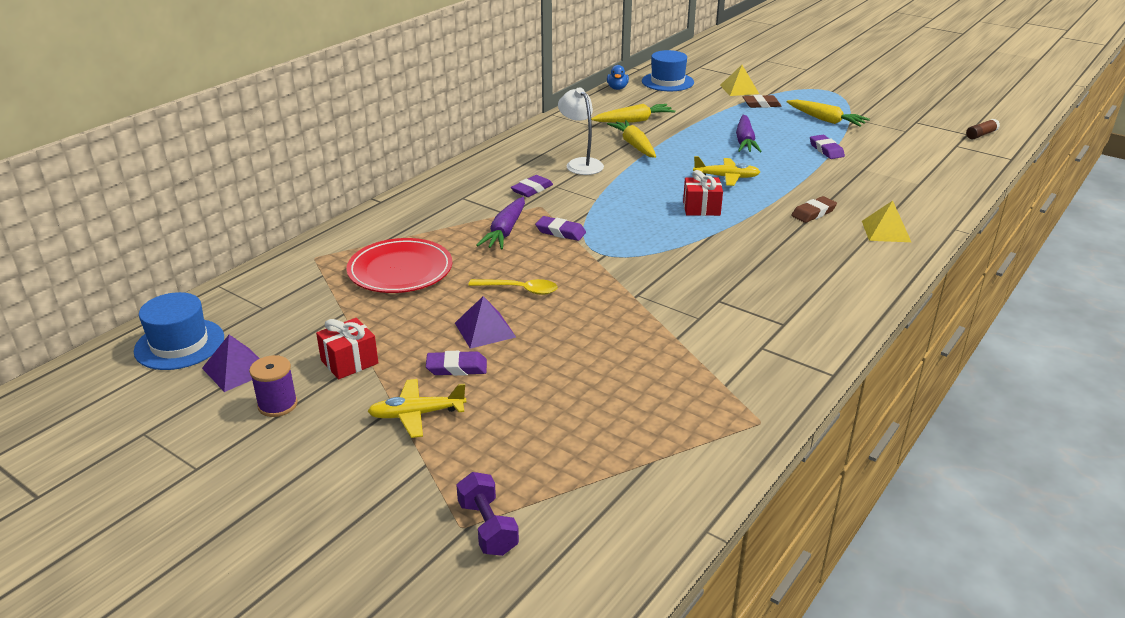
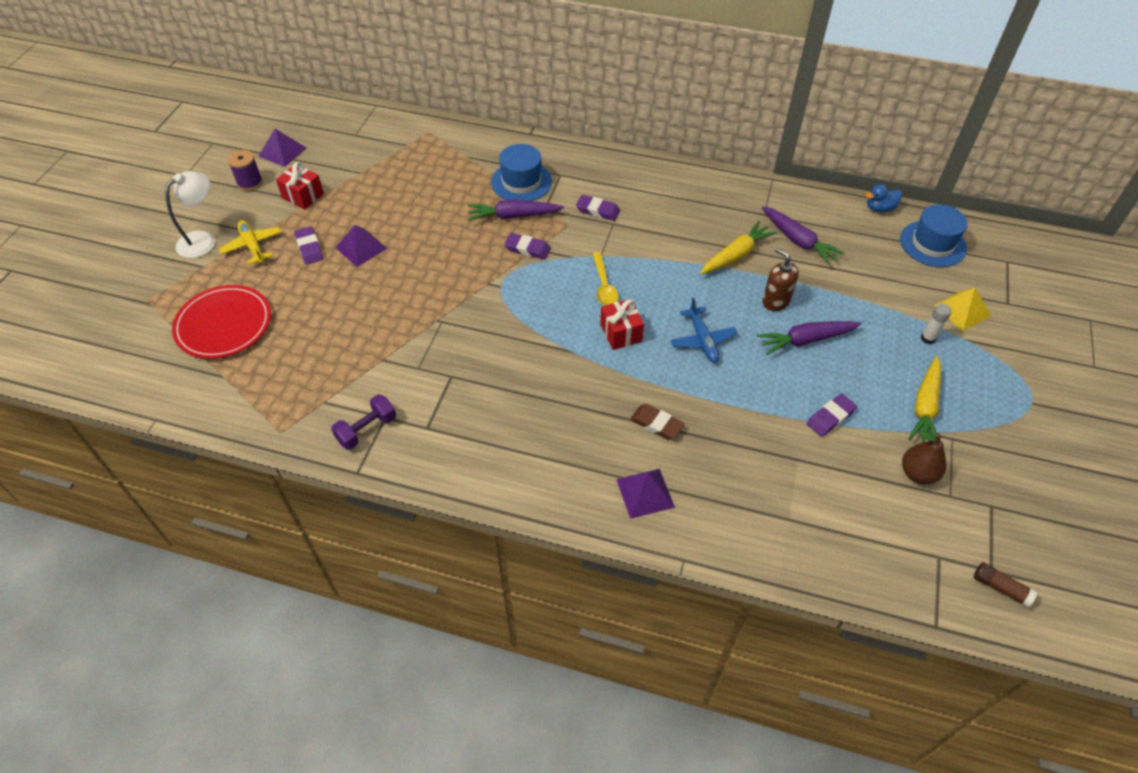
camera: 70 degrees right, 20 degrees up
(179, 344) = (303, 118): blue hat -> blue hat (521, 182)
(400, 270) = (427, 179): red plate -> red plate (224, 325)
(488, 528) = (148, 312): purple dumbbell -> purple dumbbell (367, 430)
(519, 290) = (423, 250): yellow spoon -> yellow spoon (604, 286)
(560, 232) = (527, 249): purple eraser -> purple eraser turned 75 degrees counterclockwise
(580, 164) = (669, 227): white lamp -> white lamp (203, 240)
(634, 121) = (798, 241): yellow carrot -> purple carrot
(697, 142) = (775, 301): none -> brown soap dispenser
(726, 177) = (702, 340): yellow plane -> blue plane
(761, 104) = (928, 338): brown eraser -> white glue stick
(884, 135) = (918, 473): none -> brown pear
(886, 231) = (645, 493): yellow pyramid -> purple pyramid

